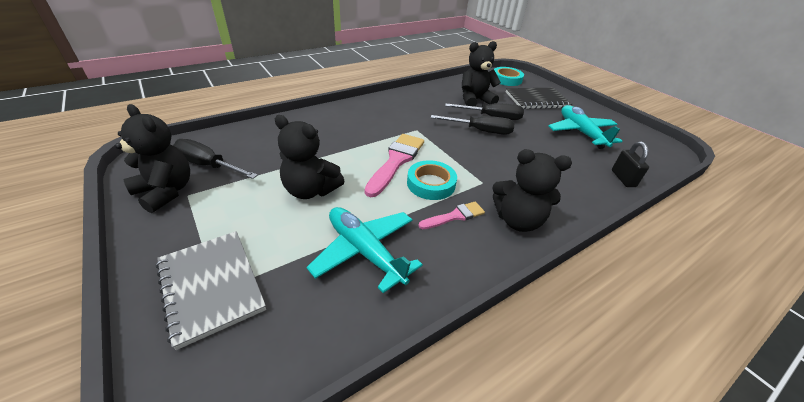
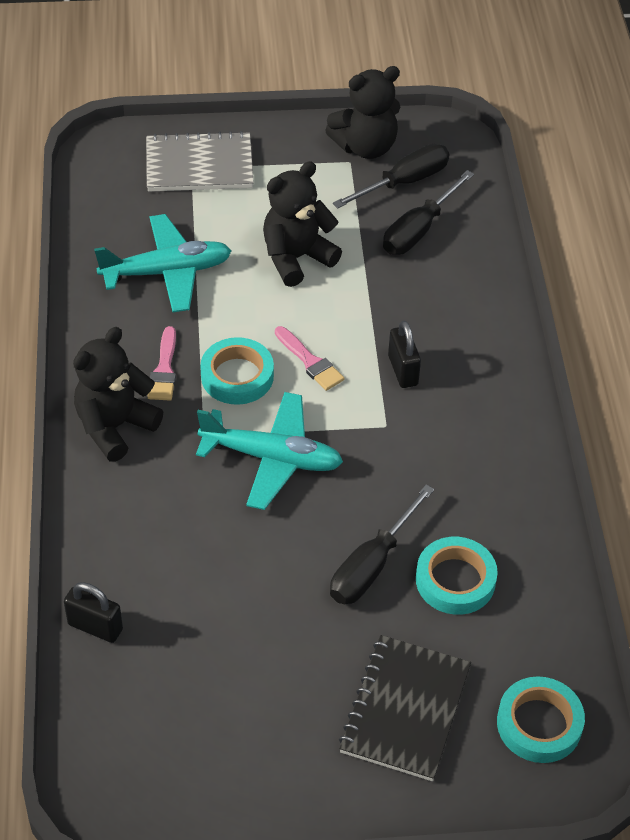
camera: 120 degrees right, 10 degrees up
(377, 132) = (403, 370): none -> black padlock
(396, 161) = (310, 362): pink brush -> pink brush, size x0.57
(475, 100) = (455, 580): black teddy bear -> turquoise tape
(480, 131) = (334, 516): black screwdriver -> black screwdriver (419, 230)
(580, 132) = (242, 684): turquoise plane -> turquoise plane (272, 458)

